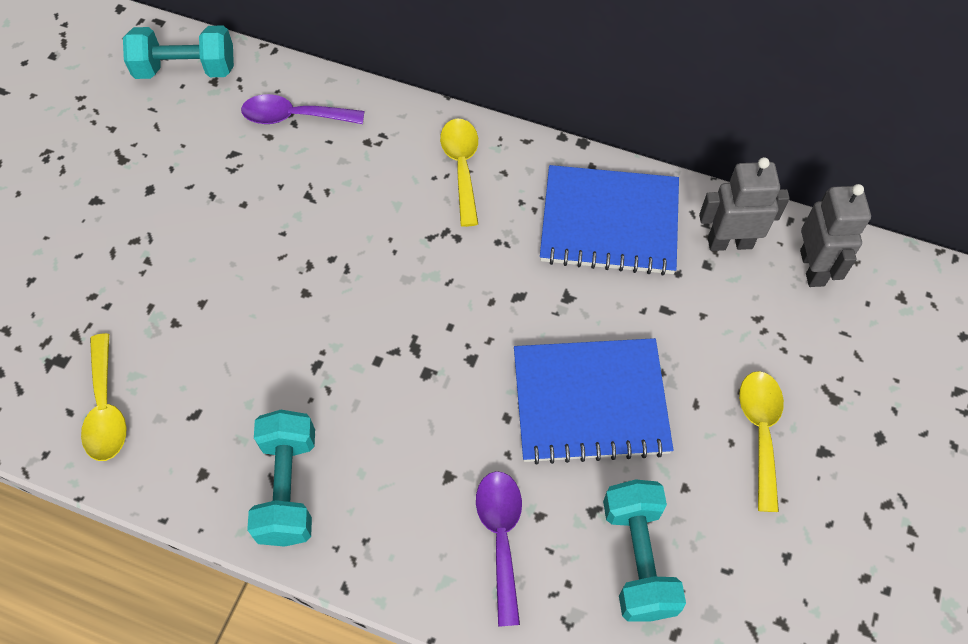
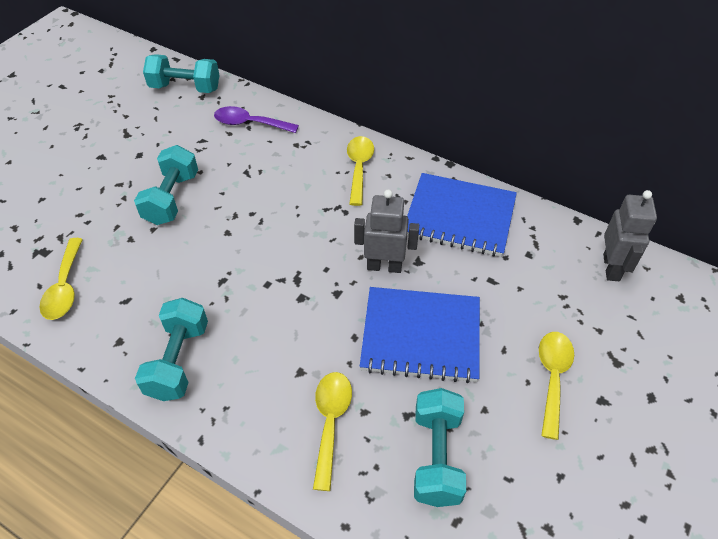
camera: 10 degrees right, 10 degrees down
(215, 252) = (172, 198): none -> turquoise dumbbell
(501, 537) = (331, 422): purple spoon -> yellow spoon
(729, 242) = (549, 242): grey robot -> grey robot (384, 266)

